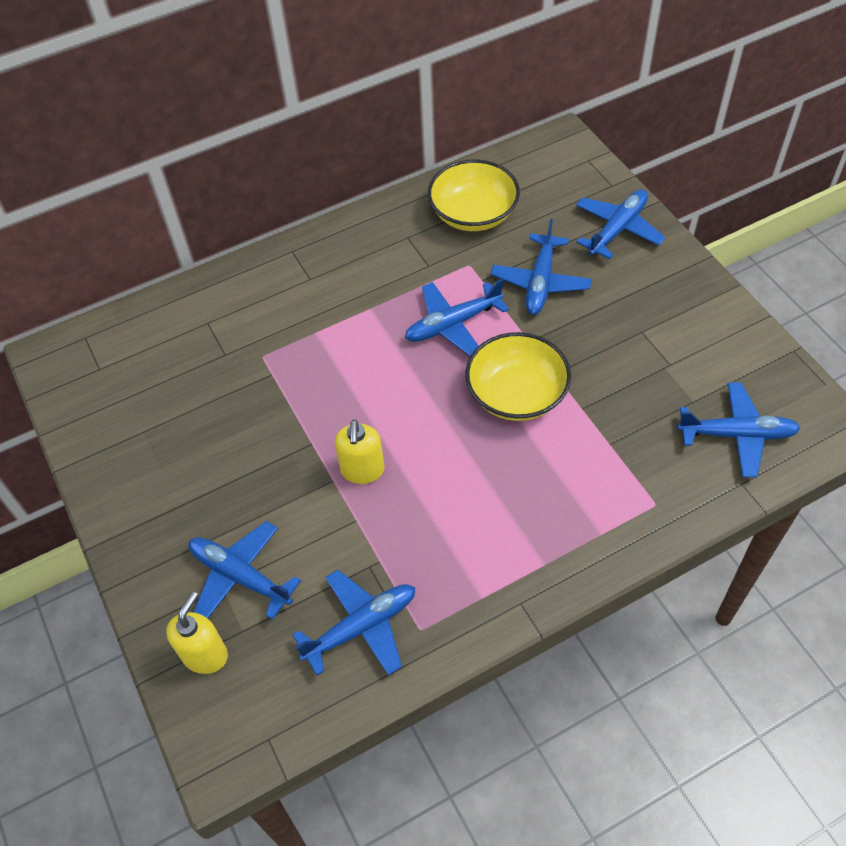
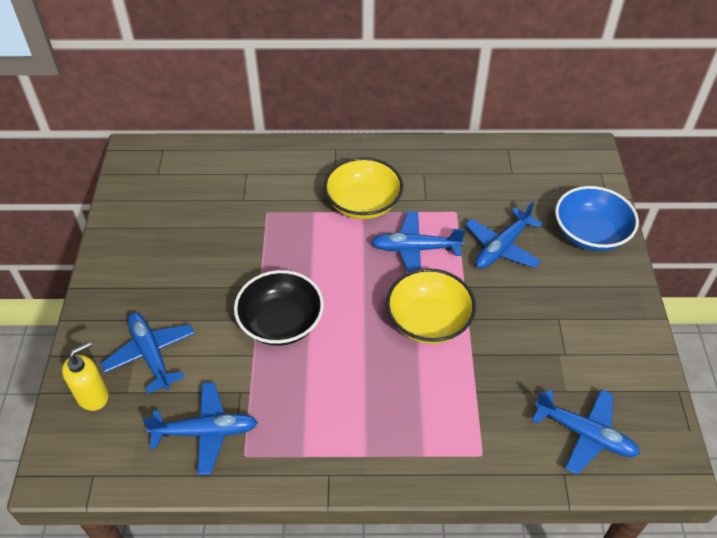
camera: 25 degrees right, 5 degrees down
(362, 470) = (281, 322): yellow soap dispenser -> black bowl
(473, 214) = (483, 176): yellow bowl -> yellow bowl (363, 203)
(617, 229) = (590, 233): blue plane -> blue bowl

